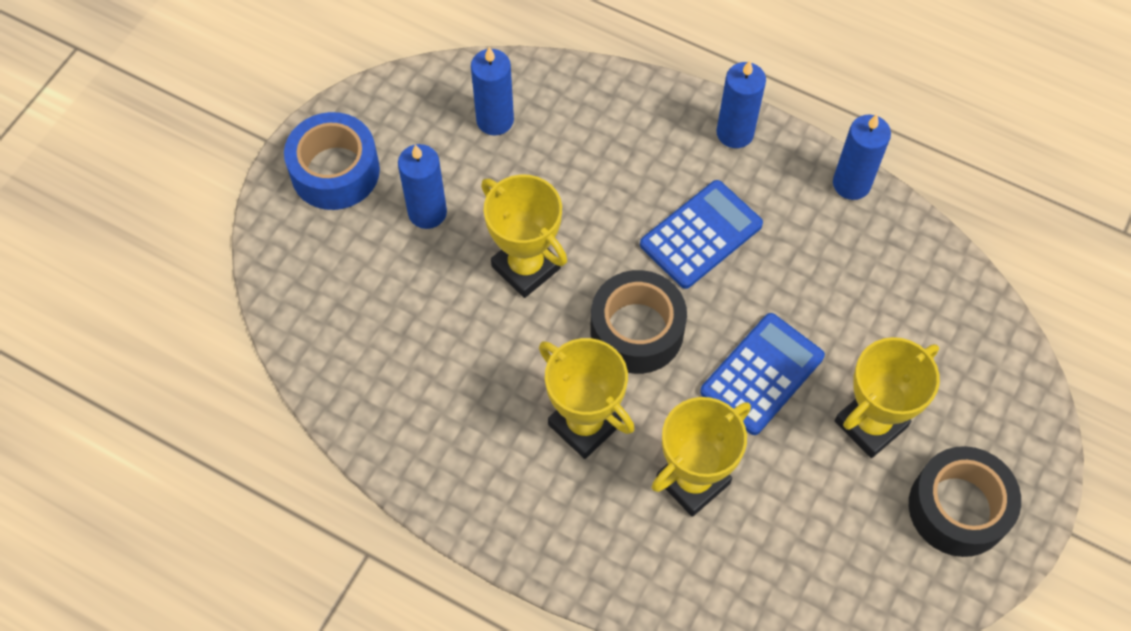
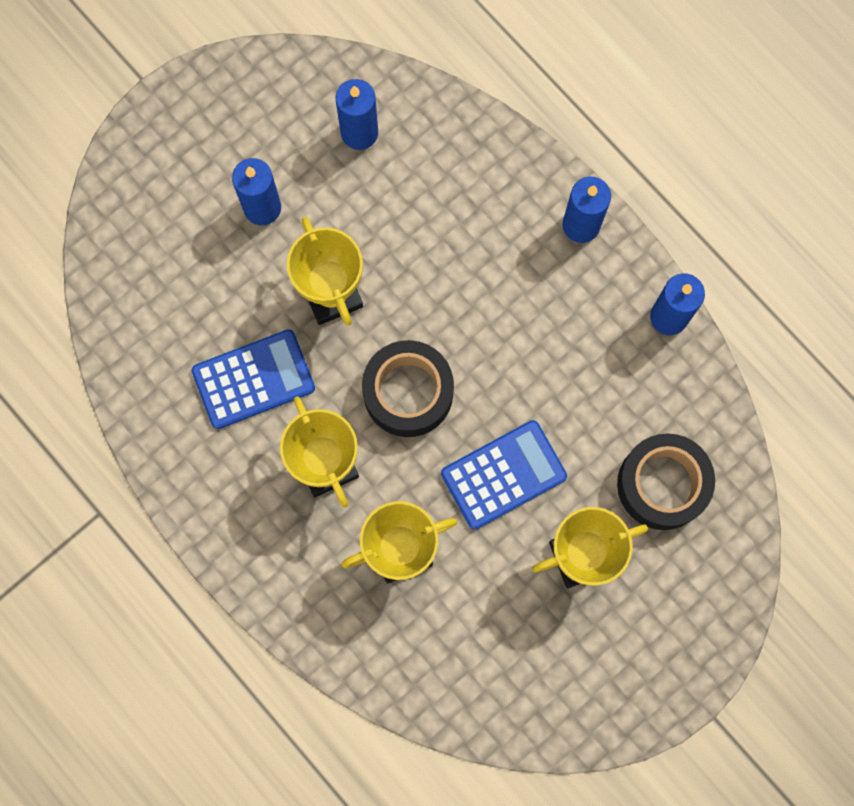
camera: 20 degrees right, 15 degrees up
(335, 171) = (192, 135): blue tape -> none
(701, 235) = (505, 319): blue calculator -> blue calculator (253, 379)
(958, 508) = (623, 661): black tape -> black tape (662, 484)

